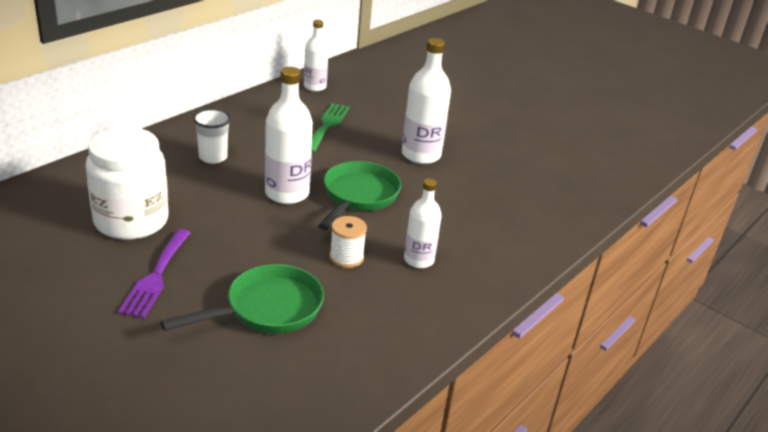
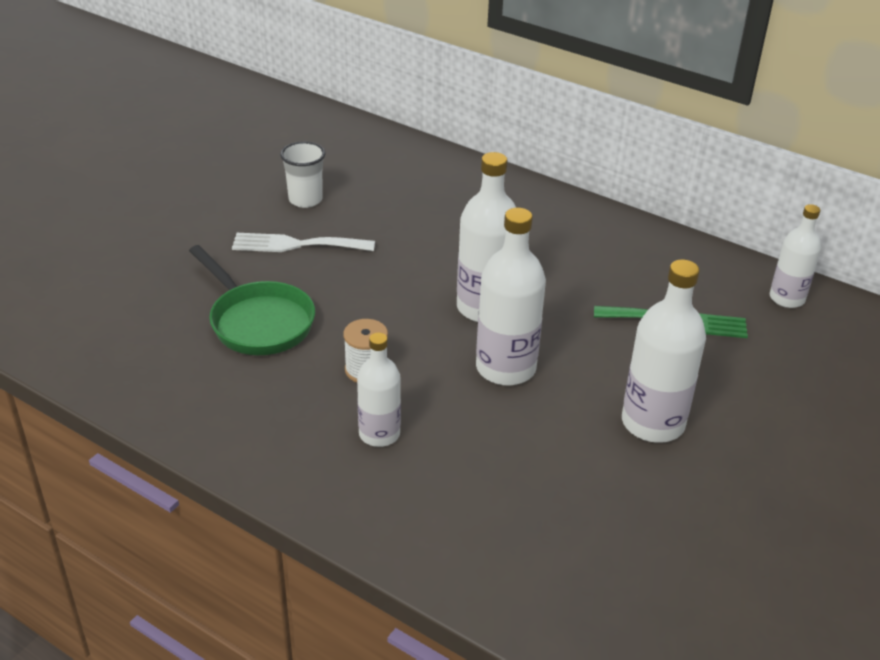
camera: 85 degrees right, 5 degrees up
(131, 221) = (385, 213): white jar -> none
(156, 276) = (296, 245): purple fork -> white fork
(213, 157) = (537, 242): white cup -> white cup (305, 200)
(358, 196) = (505, 368): green pan -> white bottle

